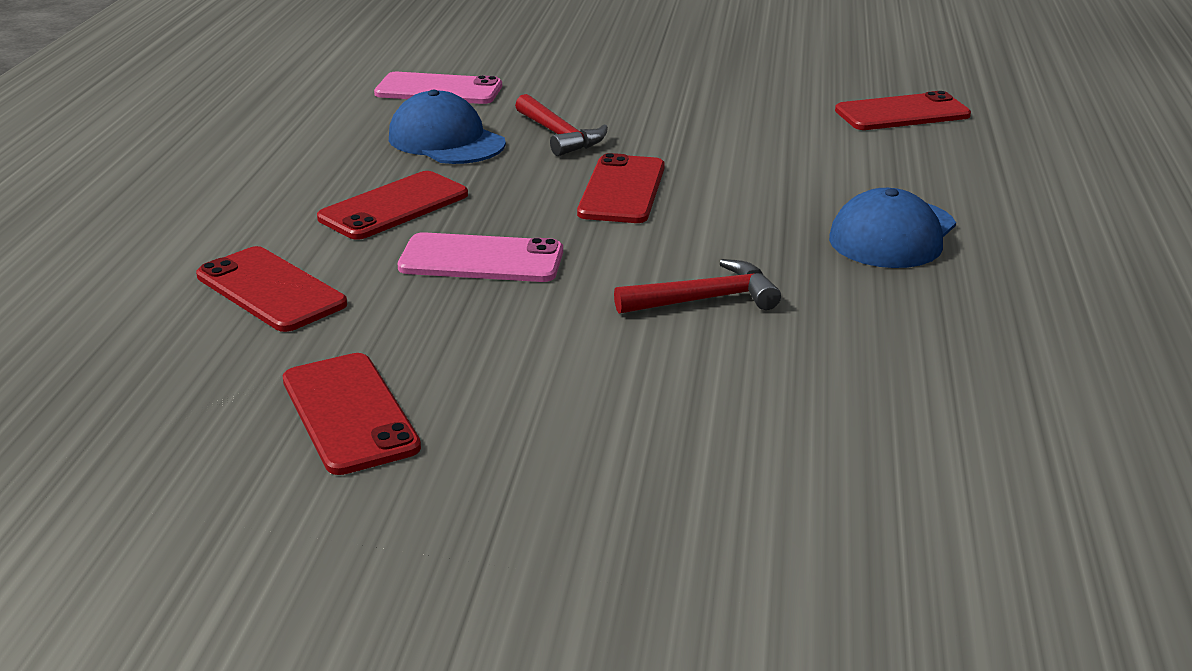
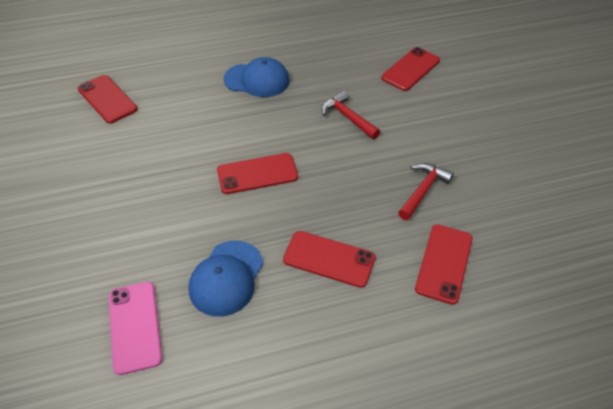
camera: 115 degrees left, 20 degrees up
(349, 413) = (501, 186): red phone -> red phone (410, 69)
(481, 259) = (362, 197): pink phone -> none
(559, 136) = (195, 225): red hammer -> red hammer (423, 190)

